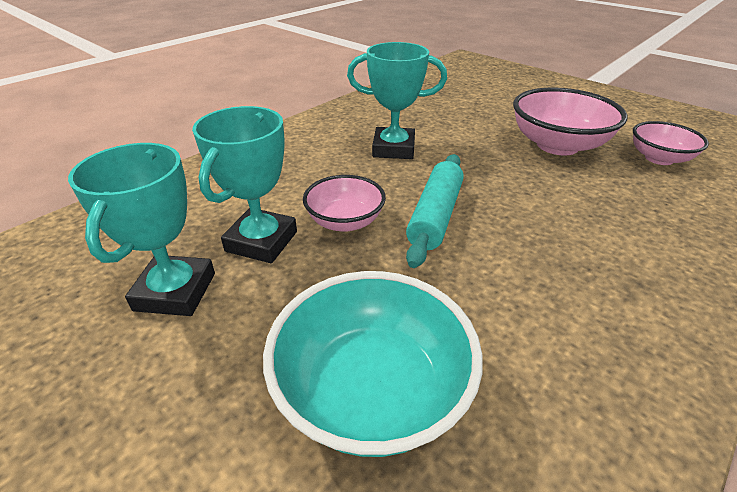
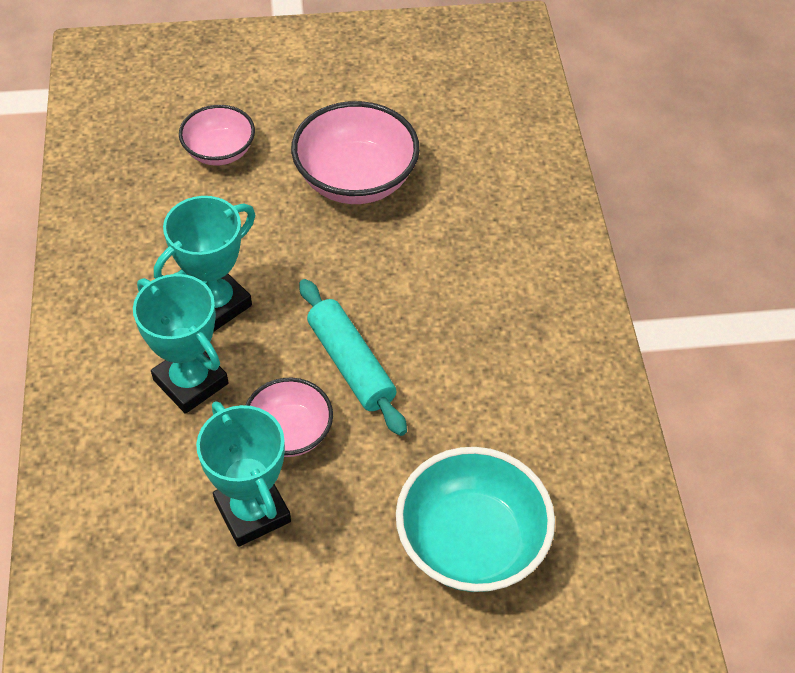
camera: 50 degrees left, 15 degrees up
(175, 291) = (257, 608): turquoise trophy -> turquoise trophy (191, 382)
(659, 158) = (450, 138): pink bowl -> pink bowl (219, 151)

